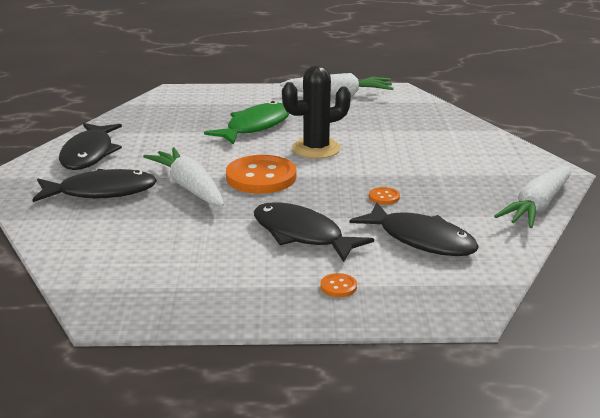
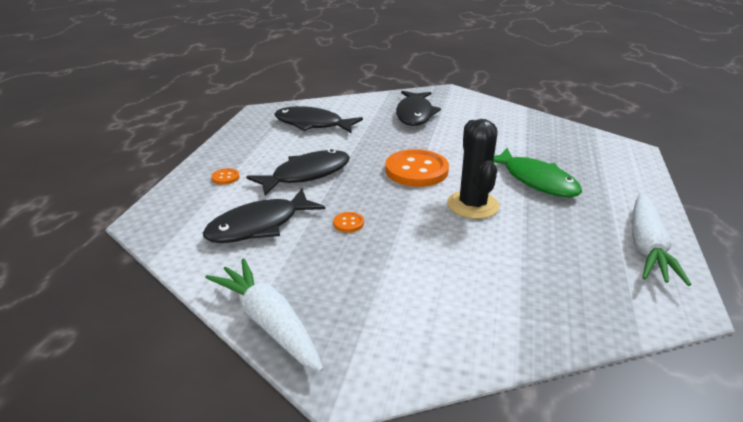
camera: 105 degrees right, 5 degrees up
(89, 154) = (482, 112): black fish -> black fish (312, 124)
(189, 187) = (409, 141): white carrot -> none

